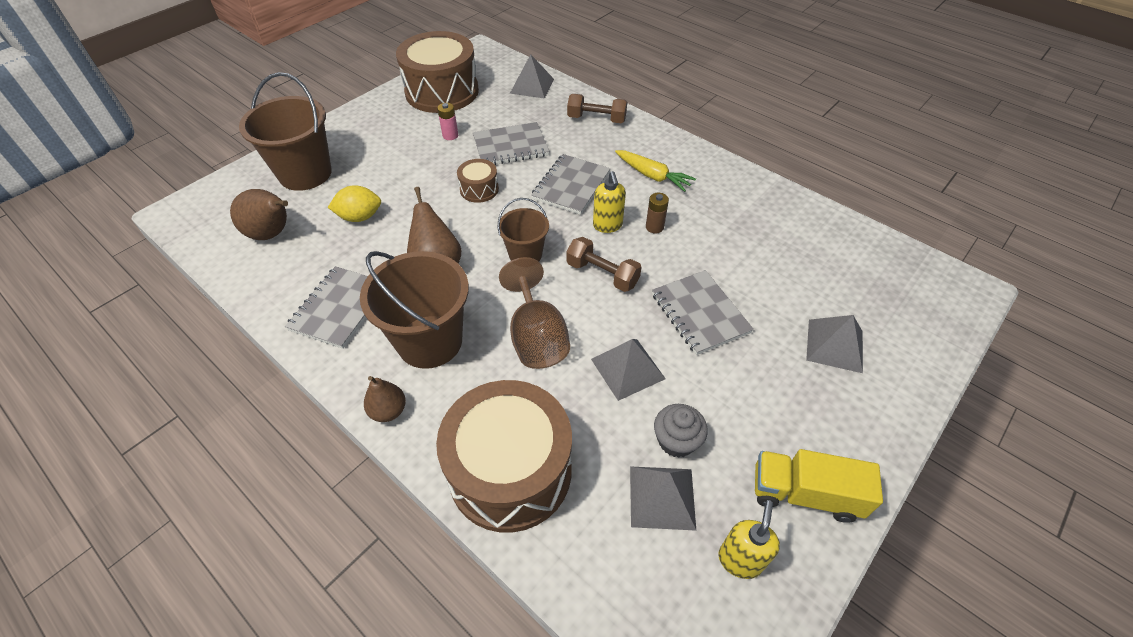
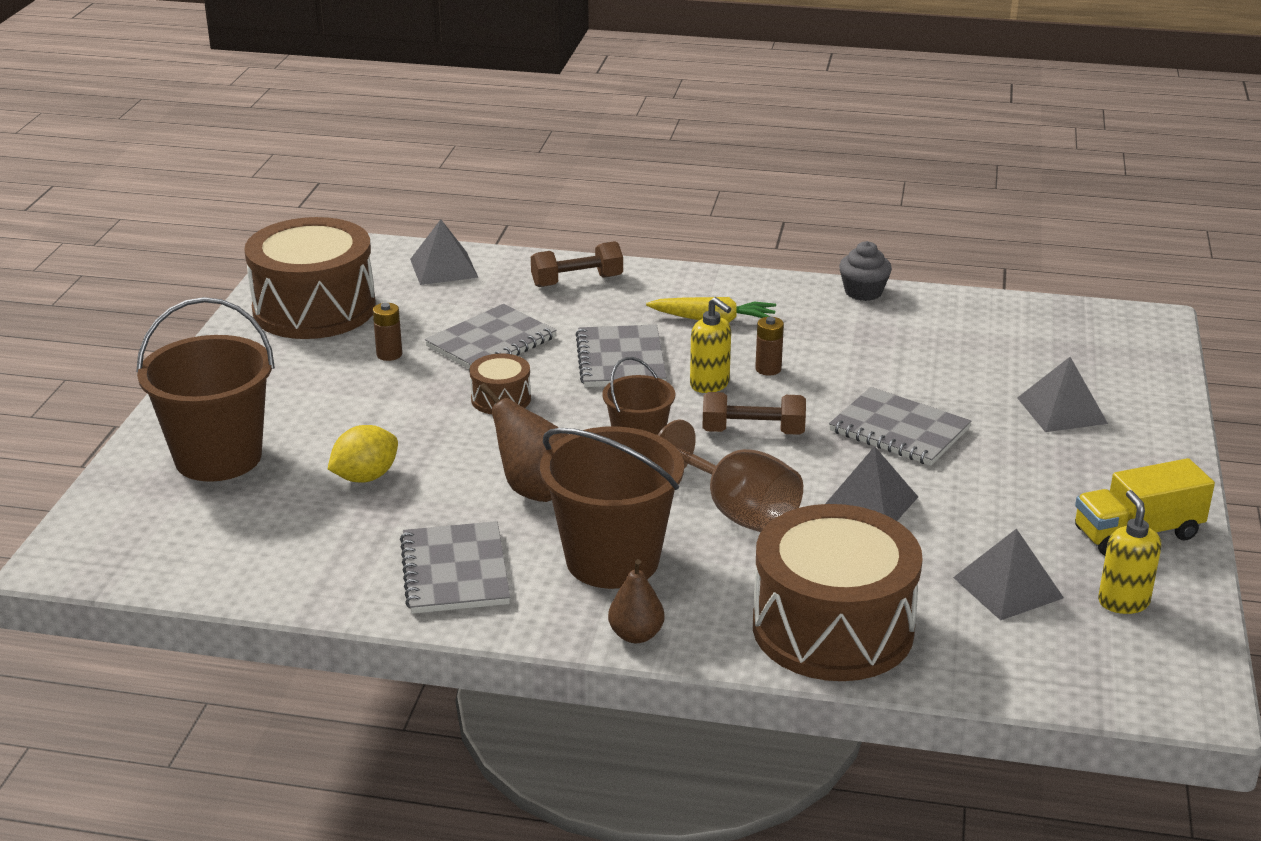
camera: 30 degrees left, 20 degrees down
(272, 234) = (256, 534): brown pear -> none
(450, 135) = (389, 354): pink battery -> brown battery
(676, 441) = (979, 541): grey cupcake -> grey cupcake (863, 292)

